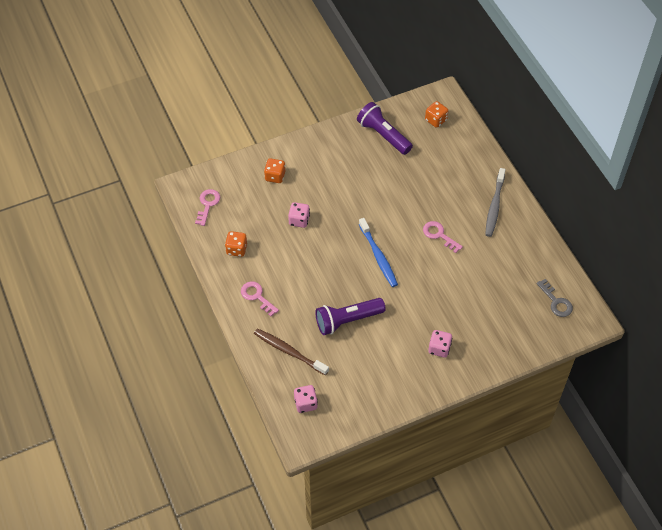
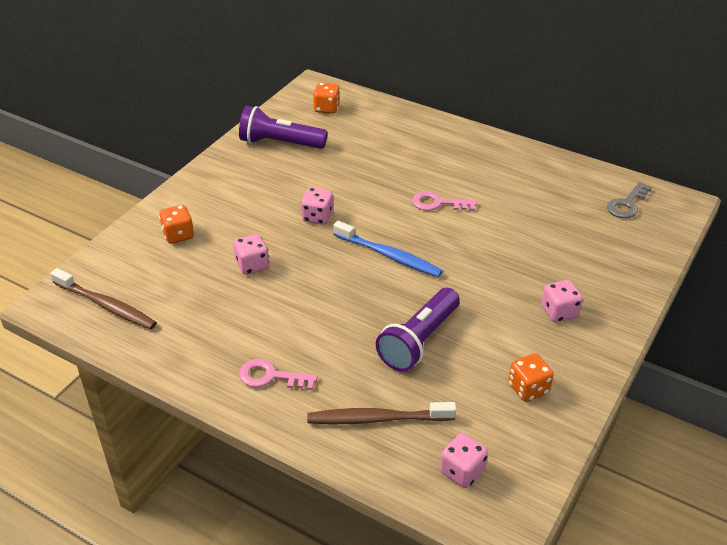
camera: 35 degrees left, 15 degrees down
(207, 205) = (106, 305): pink key -> brown toothbrush
(236, 249) = (192, 336): orange dice -> orange dice (528, 389)
(360, 206) = (317, 217): none -> pink dice
(494, 206) = (469, 152): grey toothbrush -> none
(556, 301) = (627, 204): grey key -> grey key turned 105 degrees clockwise

